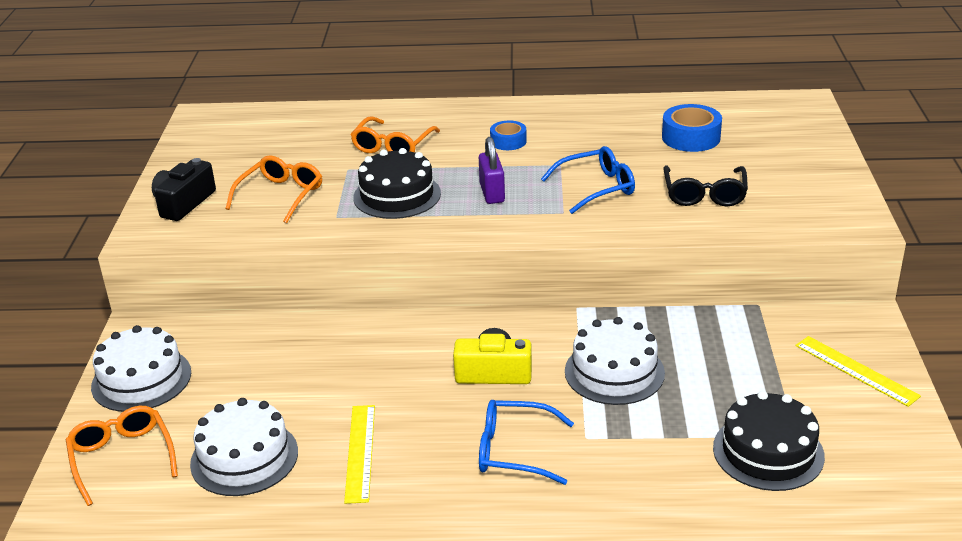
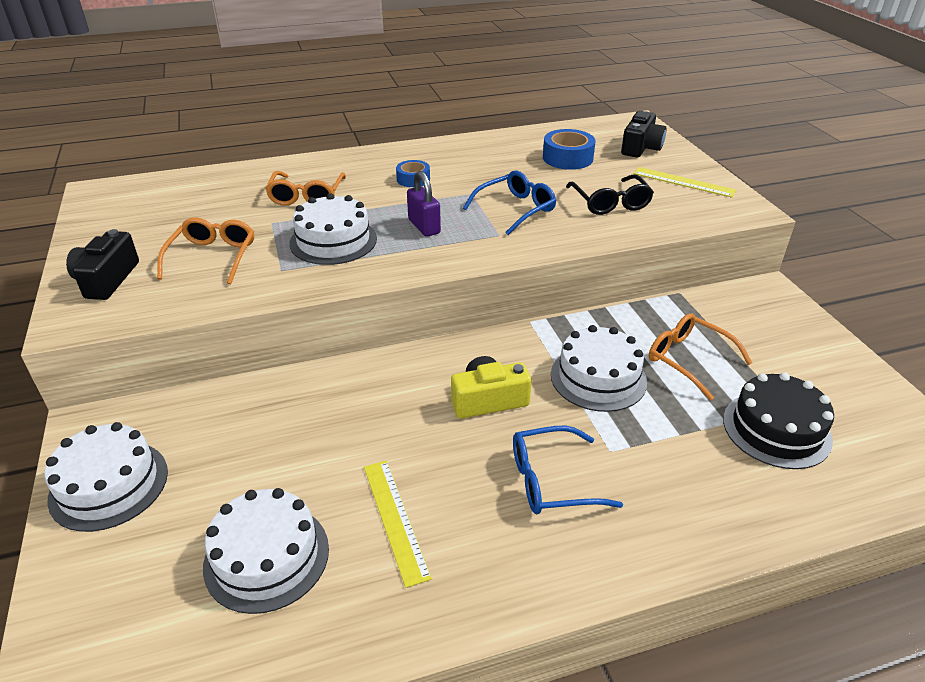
camera: 20 degrees left, 5 degrees up
(122, 457) = (114, 593): orange glasses -> orange glasses (688, 359)
(397, 195) = (333, 241): black cake -> white cake
(786, 135) = (641, 147): none -> black camera
(856, 370) = (793, 337): yellow ruler -> yellow ruler (683, 182)

